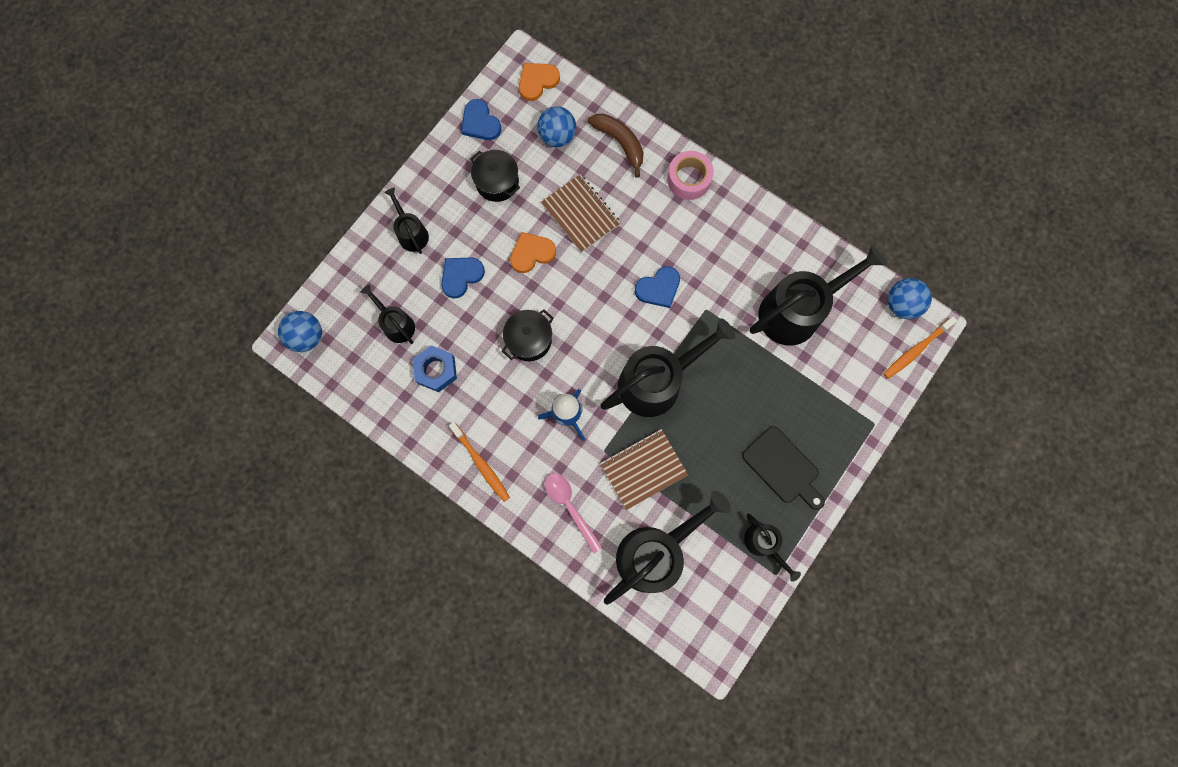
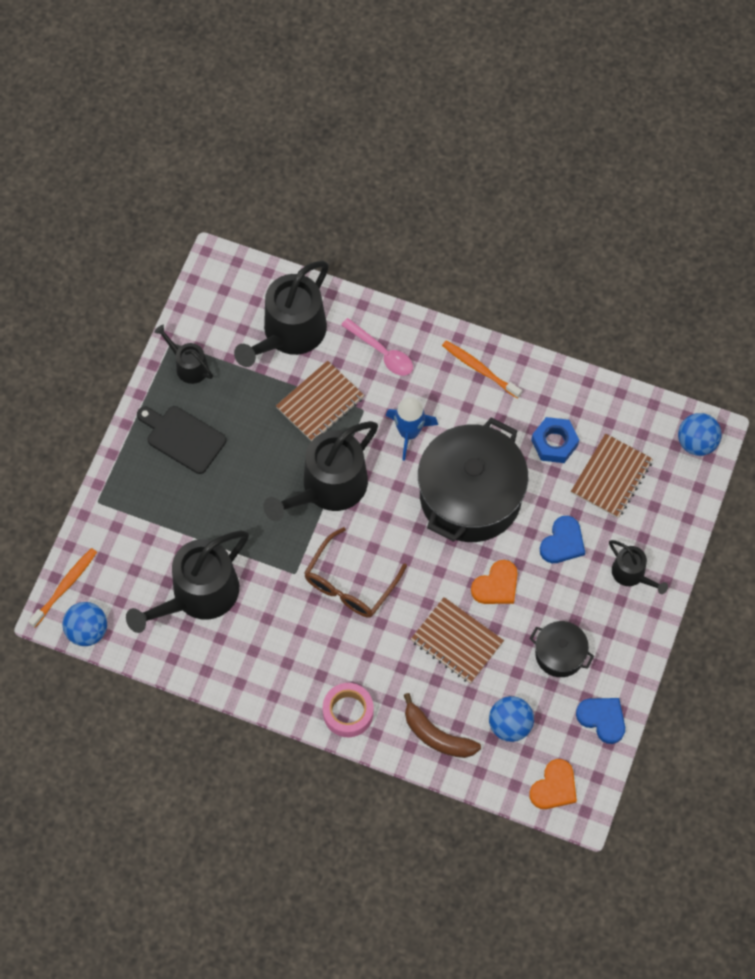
camera: 165 degrees right, 10 degrees down
(396, 324) = (611, 477): black watering can -> brown notebook
(529, 339) = (470, 496): black pot -> black pot, size x2.12
(658, 288) = (350, 582): blue heart -> brown glasses

